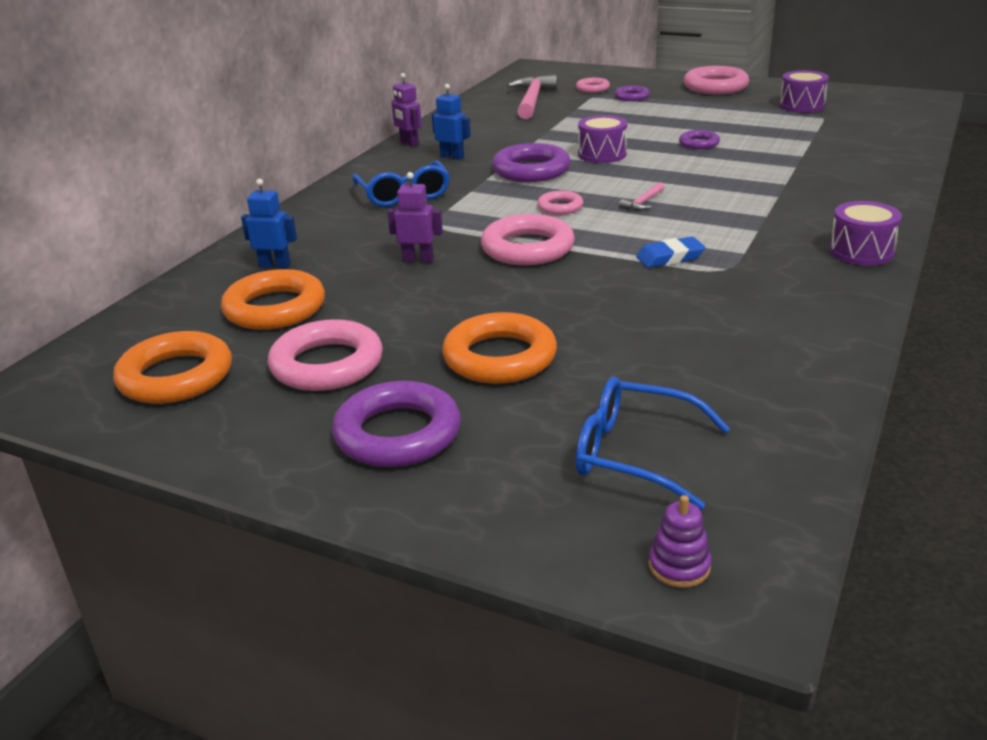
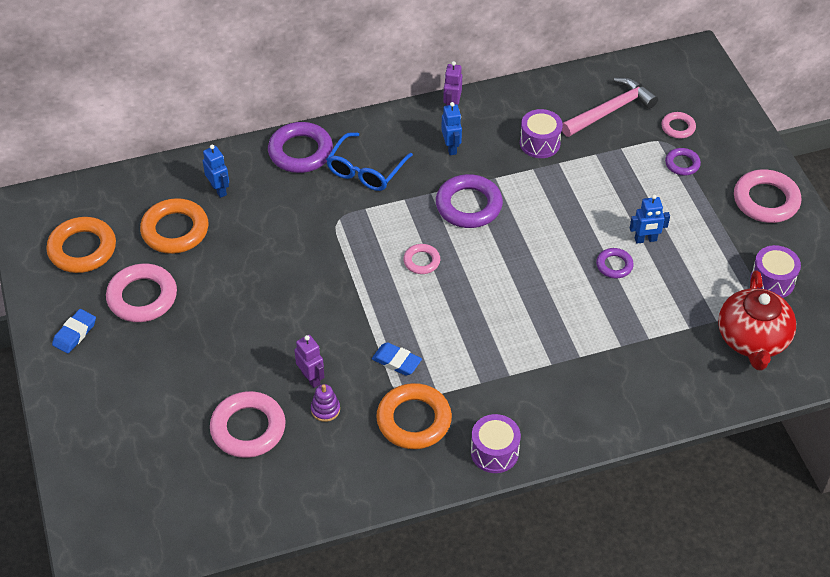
camera: 45 degrees right, 20 degrees up
(291, 436) = (75, 333): none -> blue eraser
(398, 433) = (110, 370): purple ring -> purple ring (300, 152)
(418, 259) = (284, 246): purple robot -> purple robot (311, 378)
(500, 357) = (209, 361): orange ring -> orange ring (414, 420)
(527, 248) = (346, 286): pink ring -> pink ring (248, 428)
(602, 154) = (536, 224): purple drum -> purple drum (540, 143)
(635, 454) = (168, 470): blue glasses -> none
(643, 202) = (470, 299): pink hammer -> none
(679, 566) = (98, 533): purple stacking toy -> purple stacking toy (325, 409)
(689, 127) = (645, 239): none -> blue robot
(856, 126) = (752, 340): none -> red teapot

